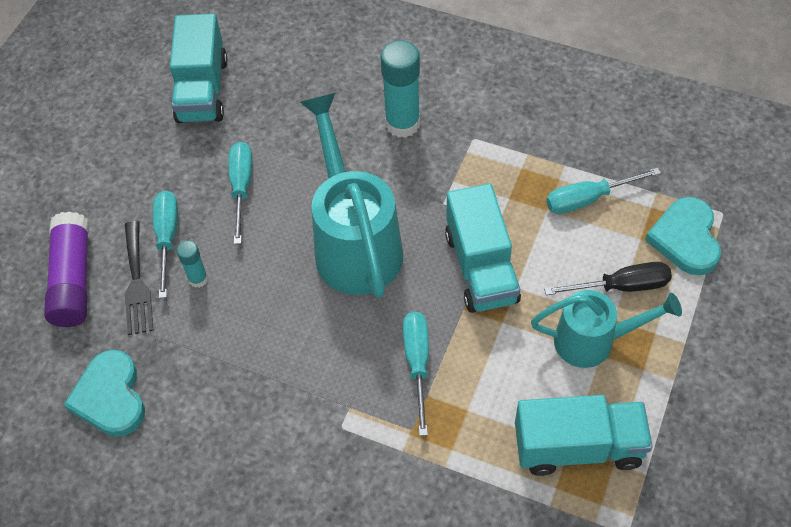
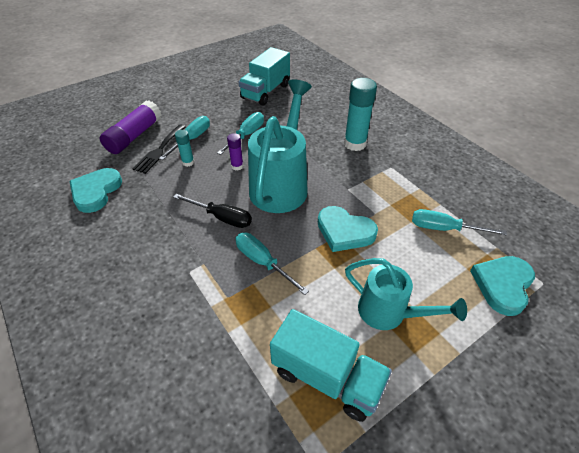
camera: 30 degrees right, 10 degrees down
(272, 247) = (237, 166): none -> purple glue stick
(417, 363) = (263, 262): turquoise screwdriver -> turquoise screwdriver turned 75 degrees counterclockwise
(481, 267) = (344, 231): turquoise truck -> turquoise heart
(621, 286) = (433, 290): black screwdriver -> black screwdriver (222, 217)

